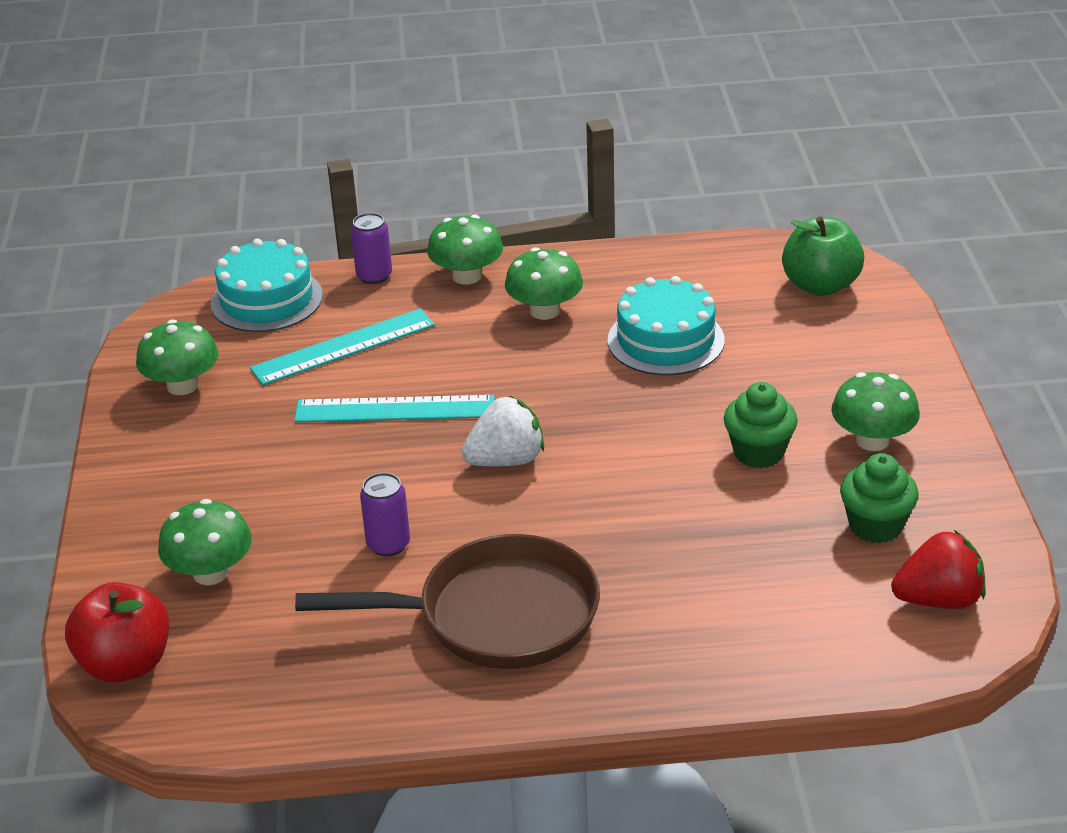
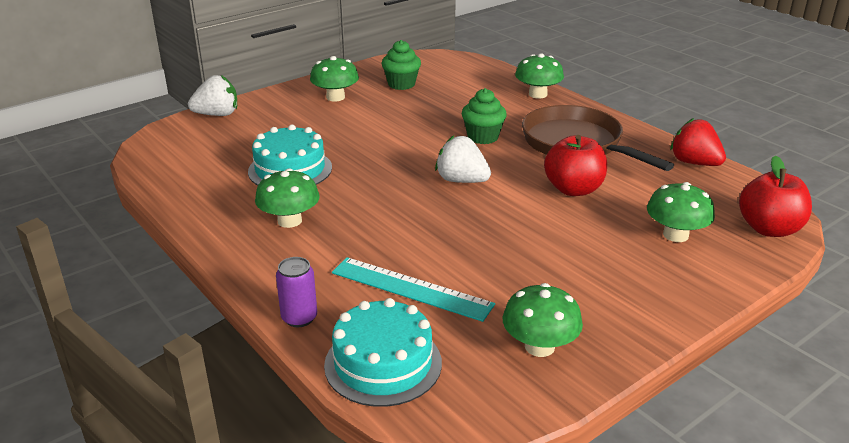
camera: 125 degrees left, 5 degrees down
(388, 544) = (573, 189): purple can -> red apple
(395, 409) = (458, 235): turquoise ruler -> none
(467, 276) = (266, 270): green mushroom -> green mushroom (538, 94)
(758, 452) = (375, 119): green cupcake -> green cupcake (483, 137)
(820, 285) = (187, 140): green apple -> none
(889, 322) = (217, 115): none -> white strawberry
(939, 600) = (435, 65): red strawberry -> red strawberry (694, 163)

